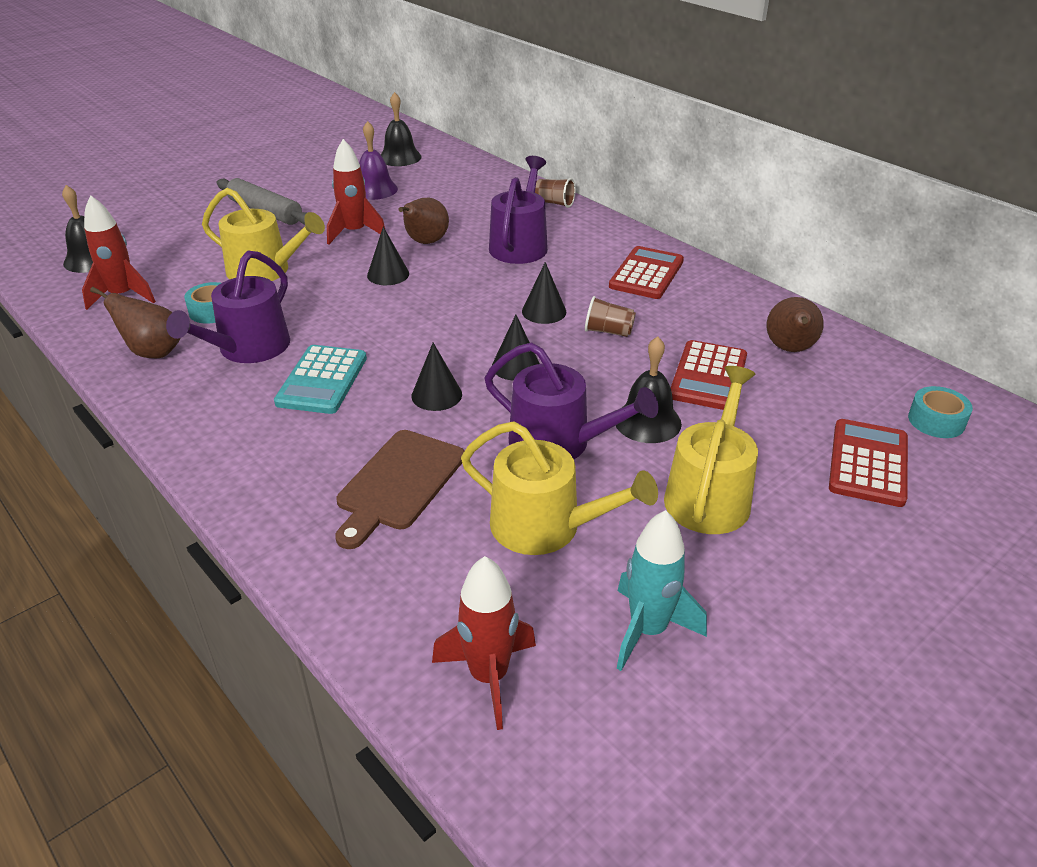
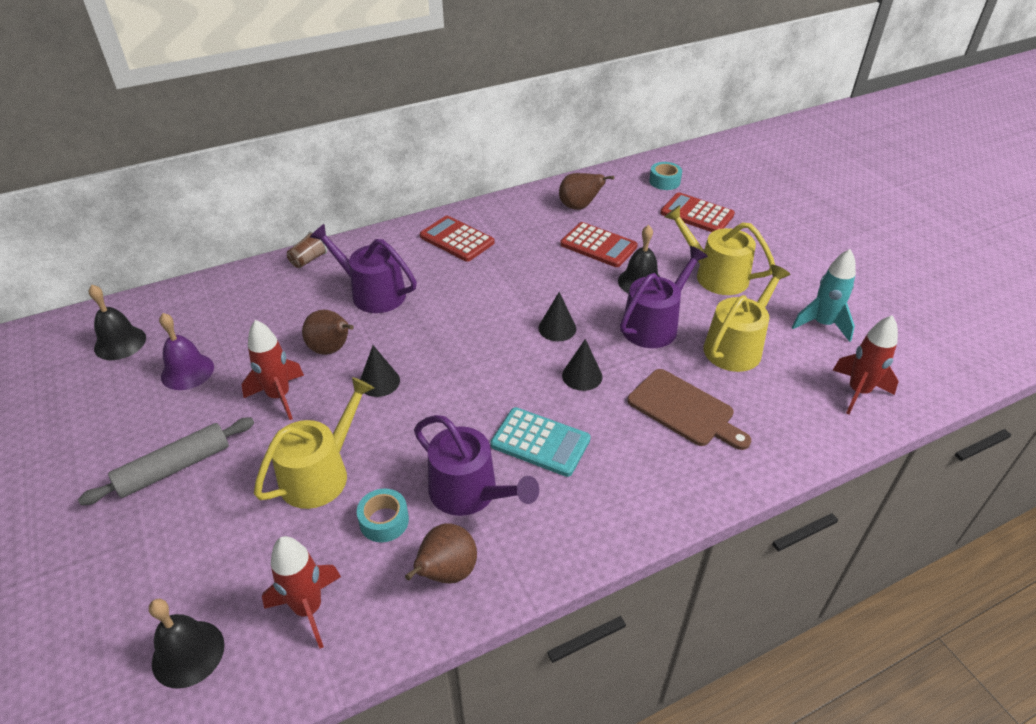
camera: 75 degrees left, 5 degrees up
(544, 311) = (487, 300): black cone -> none
(608, 331) = (528, 275): brown cup -> none

